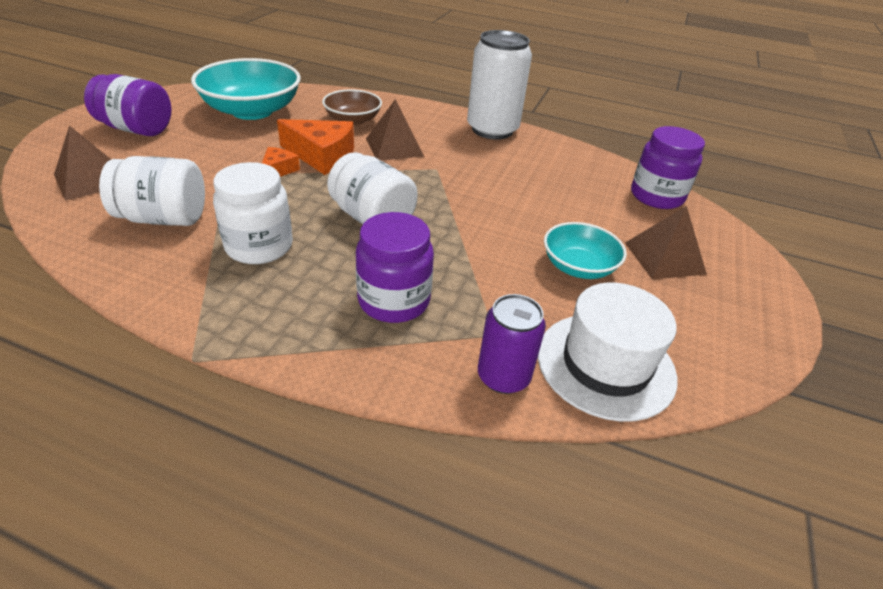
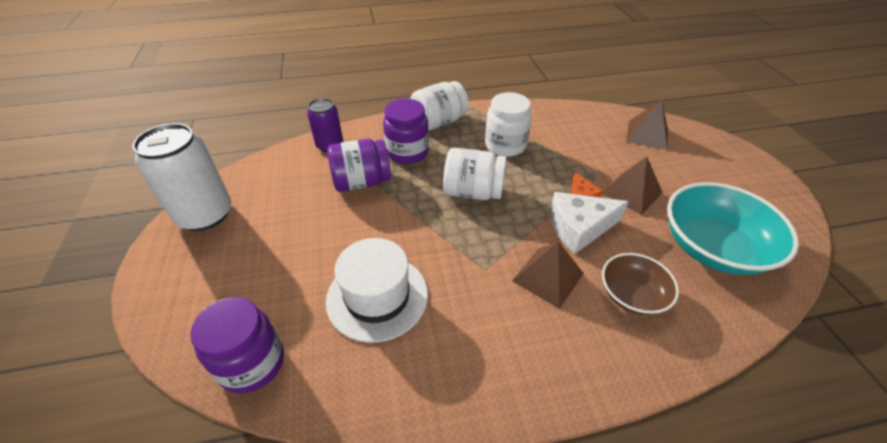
camera: 150 degrees right, 5 degrees up
(136, 129) = (718, 177): purple jar -> purple jar (362, 182)
(164, 218) = (571, 135): white jar -> white jar (439, 122)
(322, 156) = (579, 228): orange cheese -> white cheese
(492, 130) = (495, 387): white can -> white can (205, 215)
(578, 267) = (312, 225): turquoise bowl -> none
(605, 364) = (279, 171): white hat -> white hat (377, 296)
(664, 258) = (244, 269): brown pyramid -> brown pyramid (631, 192)

